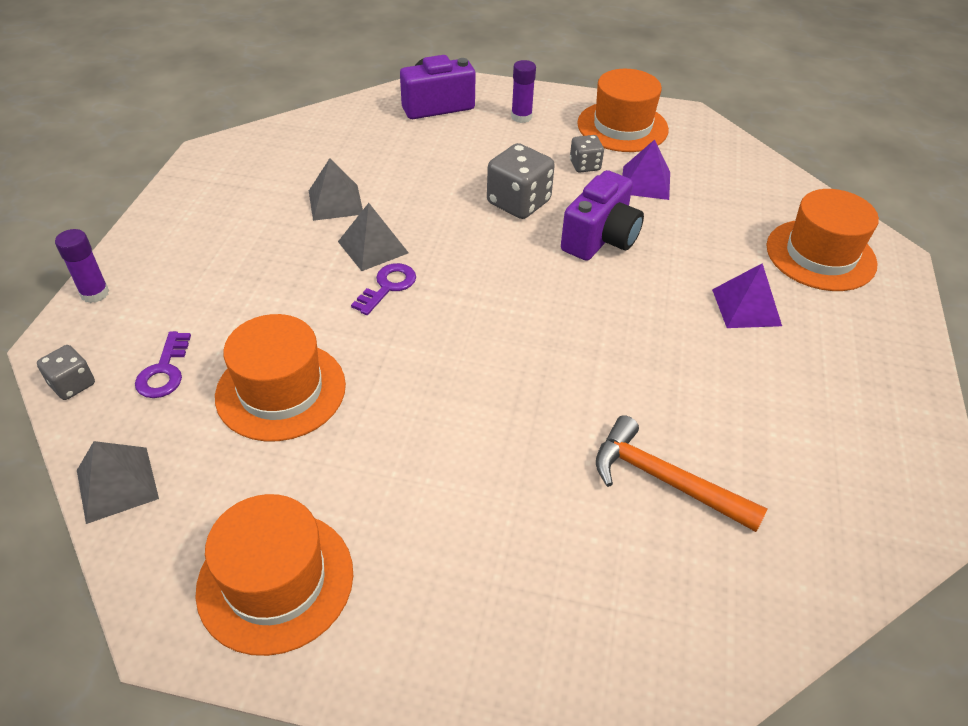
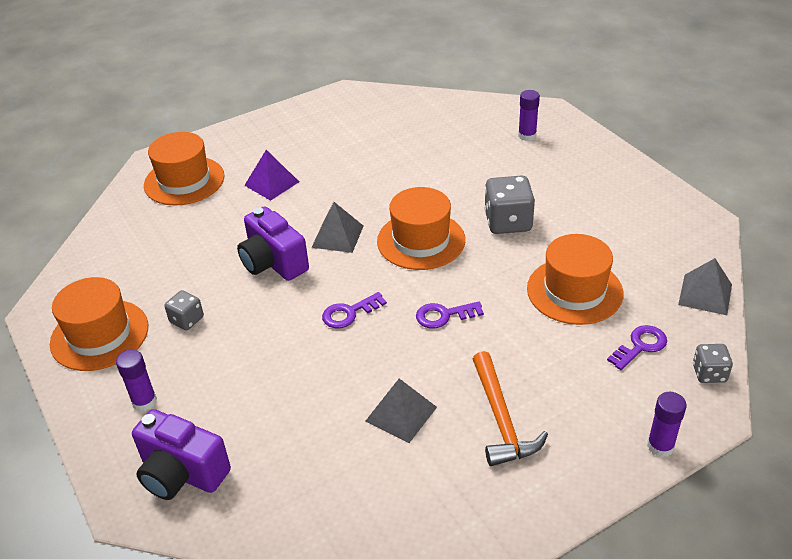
camera: 130 degrees left, 5 degrees down
(275, 581) = (645, 211): orange hat -> orange hat (421, 240)
(373, 247) = (419, 352): grey pyramid -> grey pyramid (337, 236)
(472, 240) = (349, 313): none -> purple key
(518, 202) = (278, 321): grey dice -> grey dice (508, 222)
(587, 624) = (527, 136): none -> purple glue stick
(600, 238) = (273, 263): purple camera -> purple camera turned 120 degrees counterclockwise
(645, 182) = (177, 280): purple pyramid -> none
(665, 480) = (432, 152): orange hammer -> orange hammer (501, 419)

